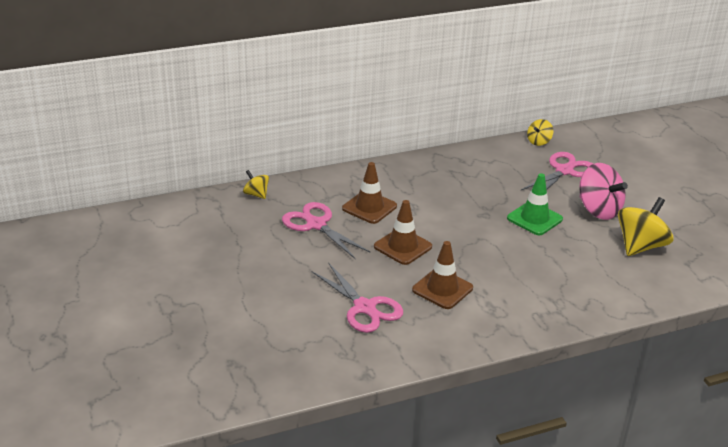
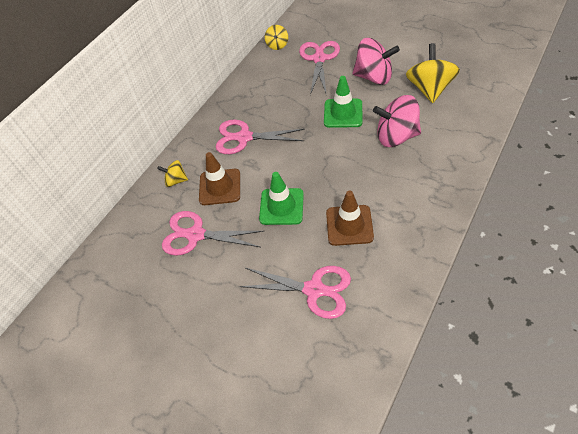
camera: 30 degrees left, 20 degrees up
(256, 194) = (117, 240): yellow spinning top -> yellow spinning top (176, 180)
(403, 246) = (281, 206): brown traffic cone -> green traffic cone
(428, 188) = (244, 138): none -> pink scissors
(561, 259) = (396, 136): none -> pink spinning top

